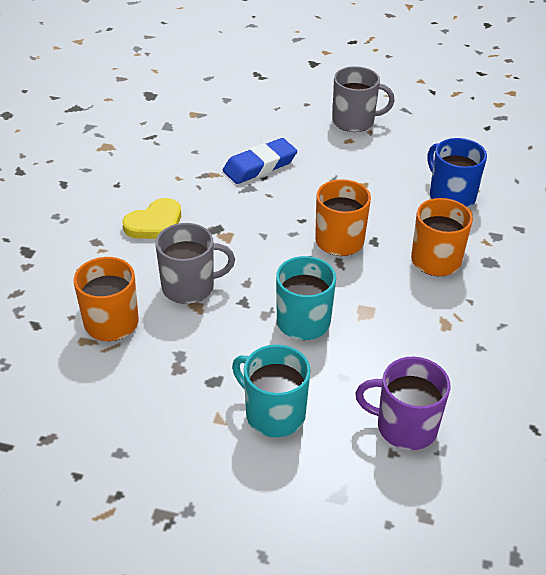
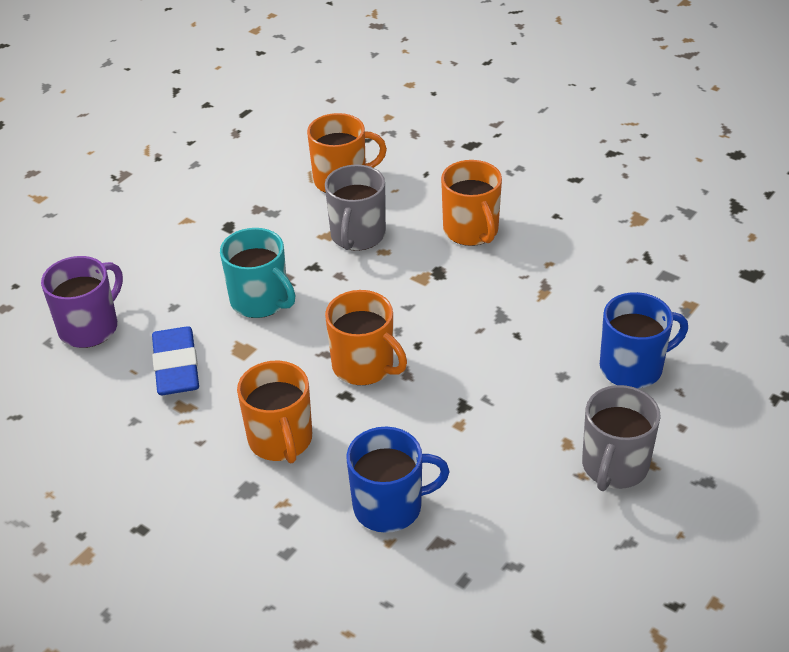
camera: 115 degrees right, 0 degrees up
(155, 223) = (471, 231): yellow heart -> orange mug
(260, 166) = (543, 337): blue eraser -> blue eraser (176, 366)
(267, 127) = (633, 367): none -> blue mug
(273, 413) = (167, 252): turquoise mug -> none

